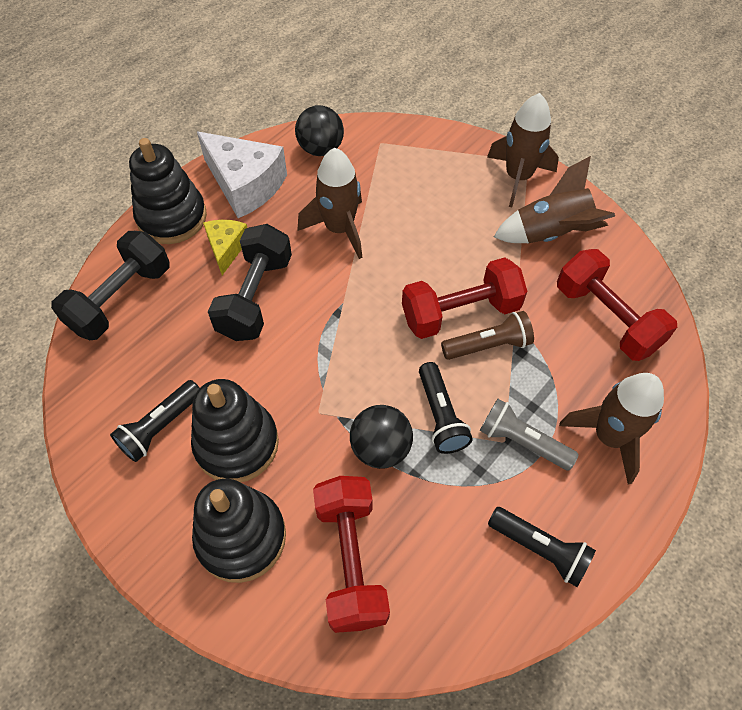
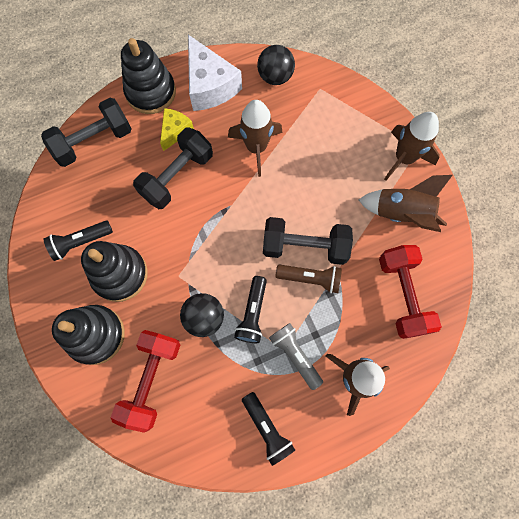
camera: 25 degrees right, 15 degrees up
(460, 312) = (304, 246): red dumbbell -> black dumbbell

